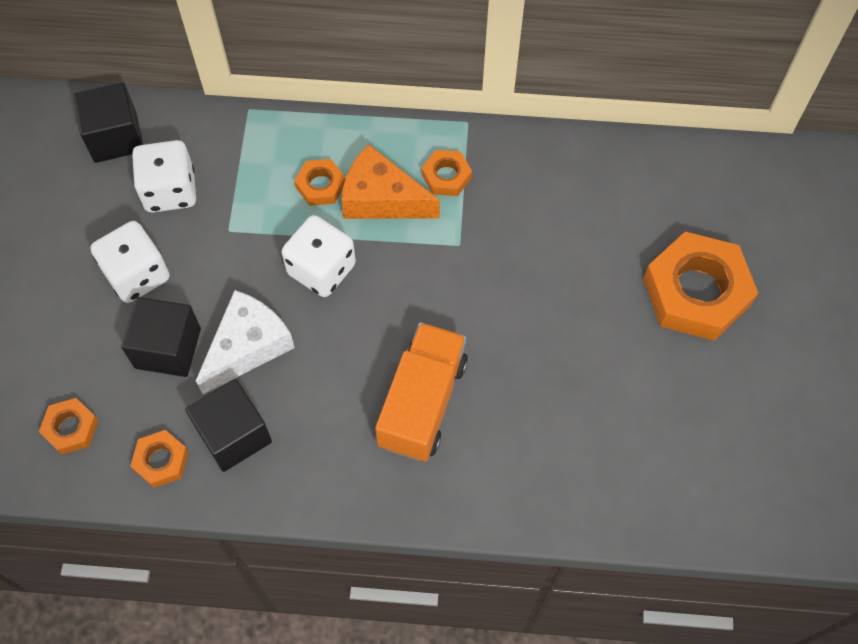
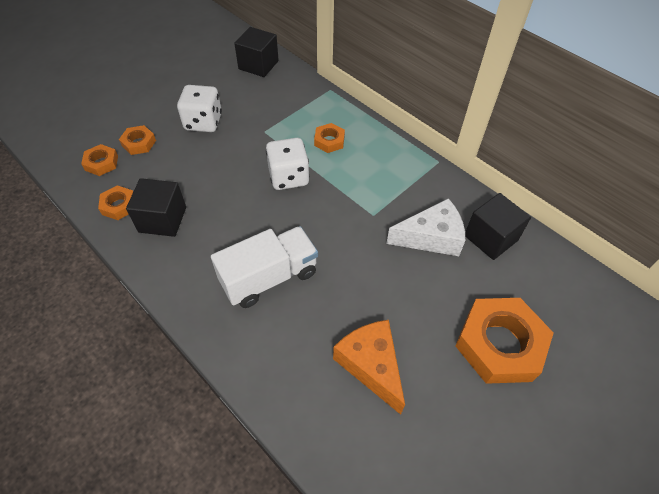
camera: 40 degrees right, 10 degrees down
(168, 348) = (180, 160): black cube -> black cube (490, 238)
(170, 191) = (257, 99): white dice -> none
(248, 346) = (215, 185): white cheese -> white cheese (431, 237)
(381, 199) = (354, 166): orange cheese -> orange cheese (371, 365)
(422, 403) = (269, 277): orange truck -> white truck
(446, 176) = (400, 178): orange nut -> orange nut (139, 143)

